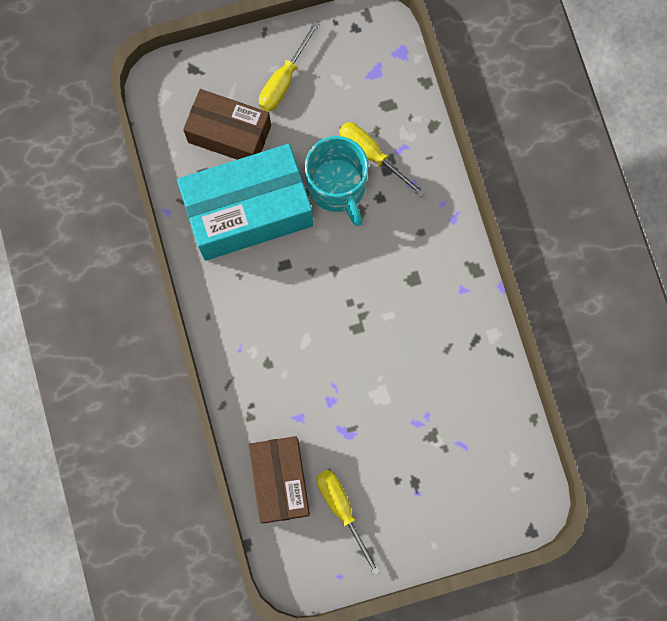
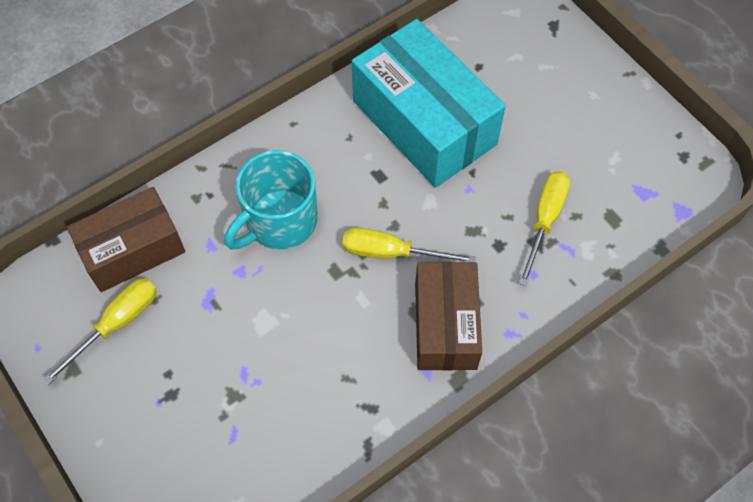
camera: 70 degrees right, 15 degrees down
(229, 134) = (500, 78): brown box -> brown box (445, 325)
(284, 80) = (586, 108): yellow screwdriver -> yellow screwdriver (391, 252)
(337, 187) = (491, 198): turquoise mug -> turquoise mug (279, 221)

